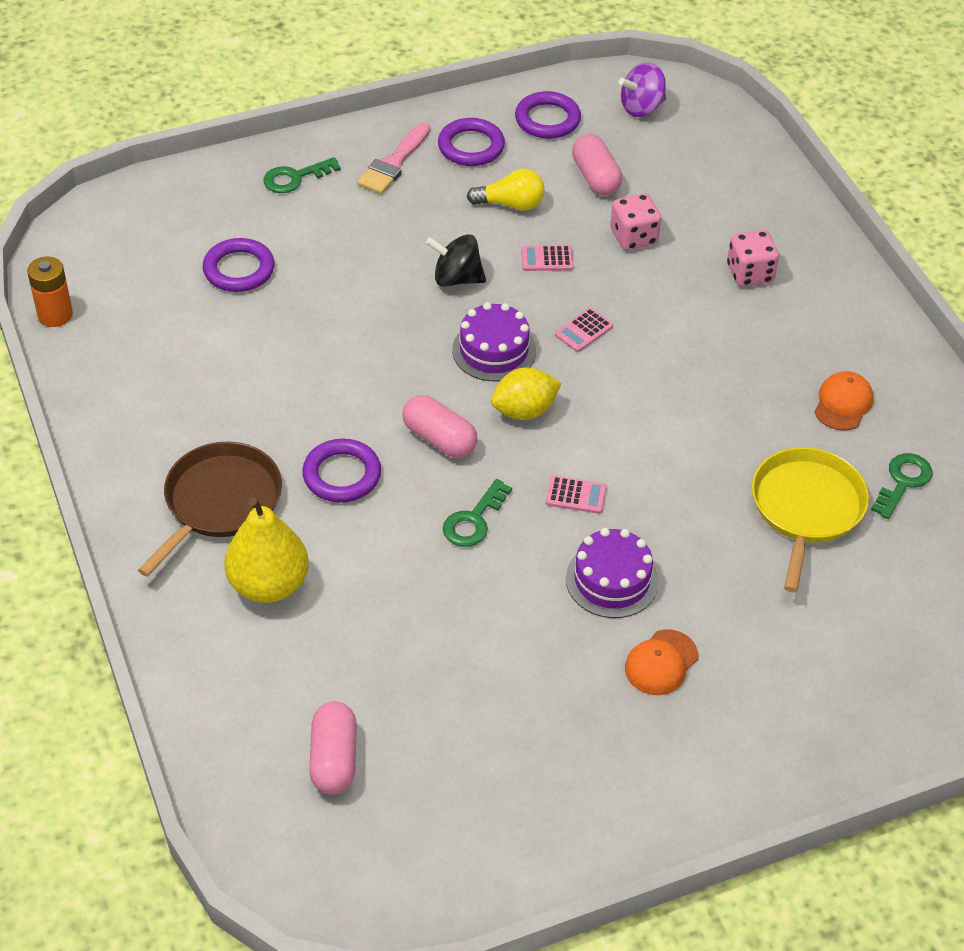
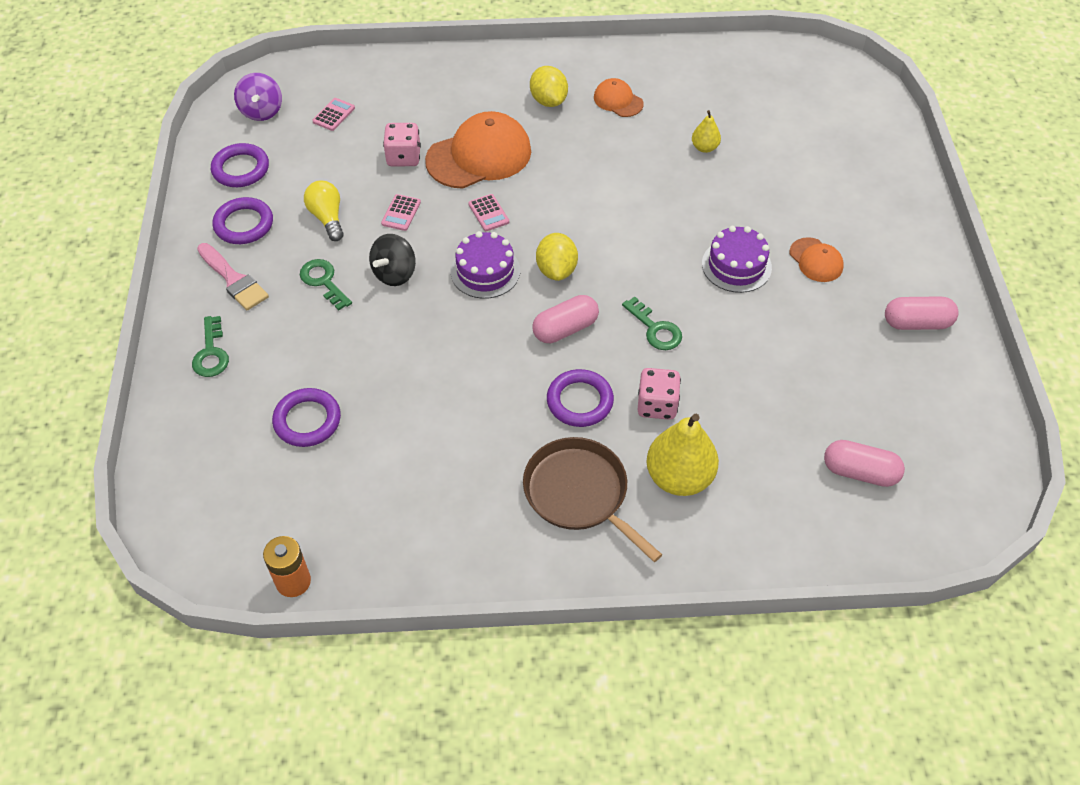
camera: 70 degrees left, 5 degrees up
(511, 204) = (327, 218): yellow light bulb -> yellow light bulb turned 45 degrees counterclockwise
(576, 495) = (651, 263): pink calculator -> pink calculator (333, 115)
(596, 177) = (325, 159): pink capsule -> pink capsule (917, 323)
(671, 299) = (479, 156): none -> orange cap
(750, 273) = (473, 107): pink dice -> pink dice (657, 405)
(802, 337) = (548, 100): none -> yellow lemon
(806, 508) = (704, 147): yellow pan -> yellow pear
(903, 481) = (697, 95): green key -> green key (323, 281)

